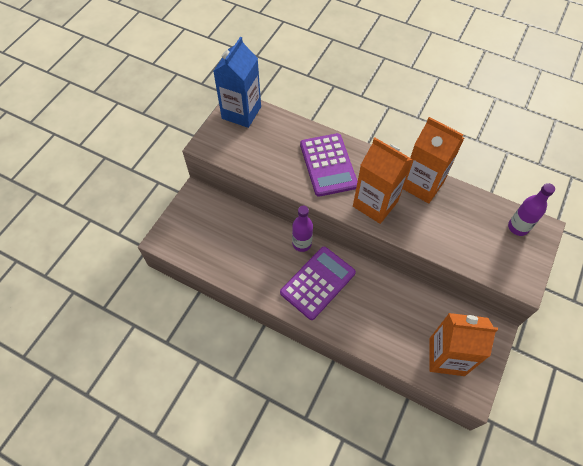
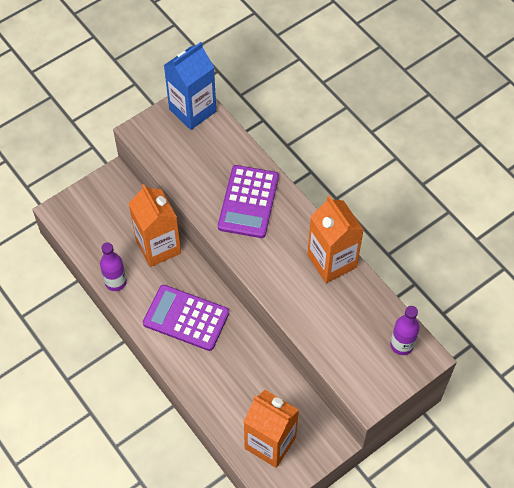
camera: 25 degrees right, 0 degrees up
(302, 244) = (192, 273): purple bottle -> purple bottle (115, 282)
(317, 282) = (186, 318): purple calculator -> purple calculator turned 135 degrees counterclockwise
(375, 204) = (271, 261): orange carton -> orange carton (158, 247)

